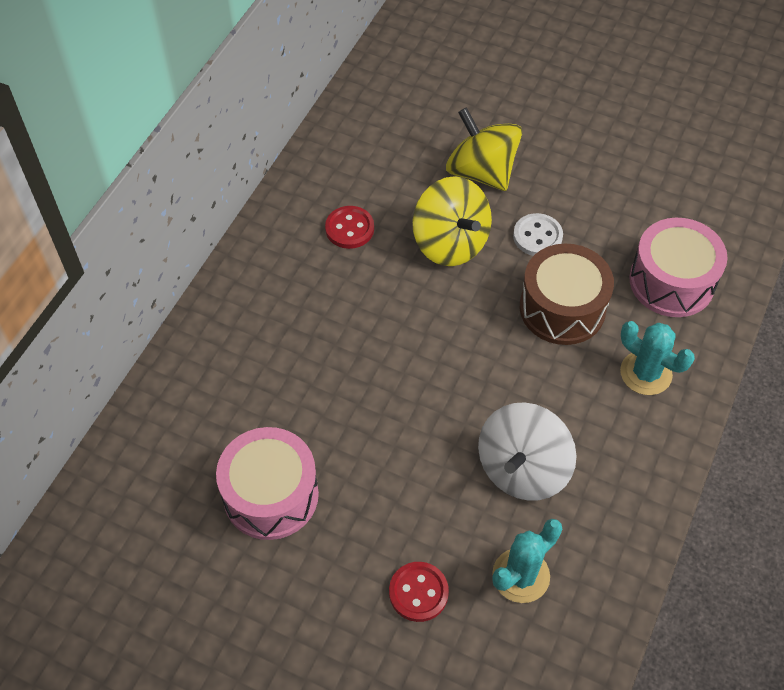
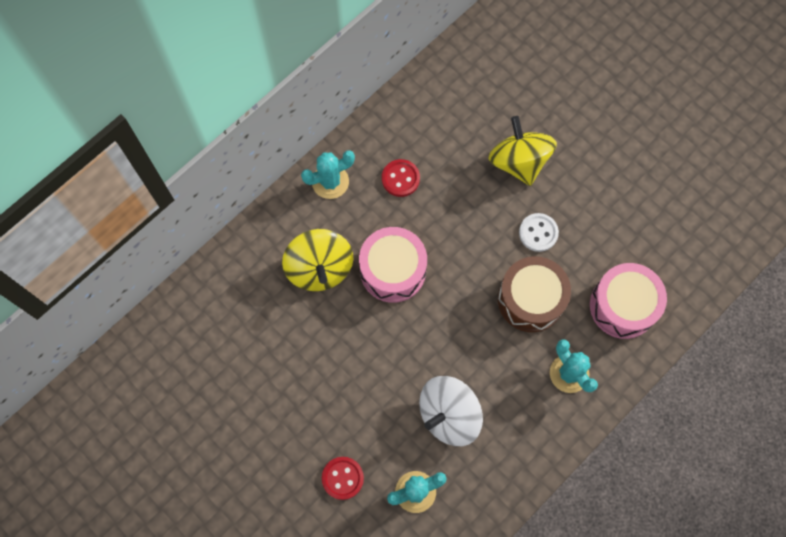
camera: 20 degrees right, 15 degrees up
(264, 256) = (330, 181): none -> turquoise cactus
(271, 495) = (270, 372): pink drum -> pink drum (393, 270)
(450, 243) = (470, 216): yellow spinning top -> yellow spinning top (319, 268)

